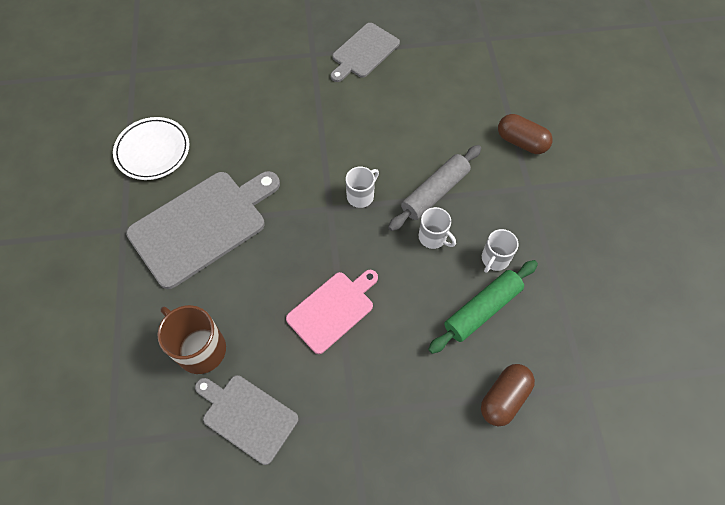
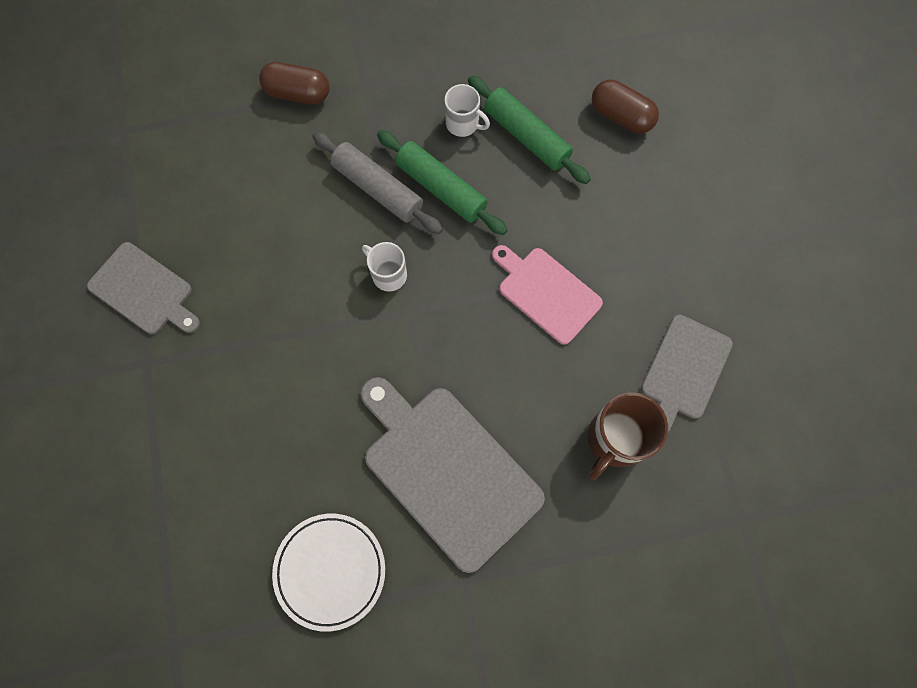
camera: 95 degrees left, 10 degrees up
(433, 237) = (441, 188): white mug -> green rolling pin
(521, 142) = (298, 93): brown capsule -> brown capsule turned 75 degrees clockwise

